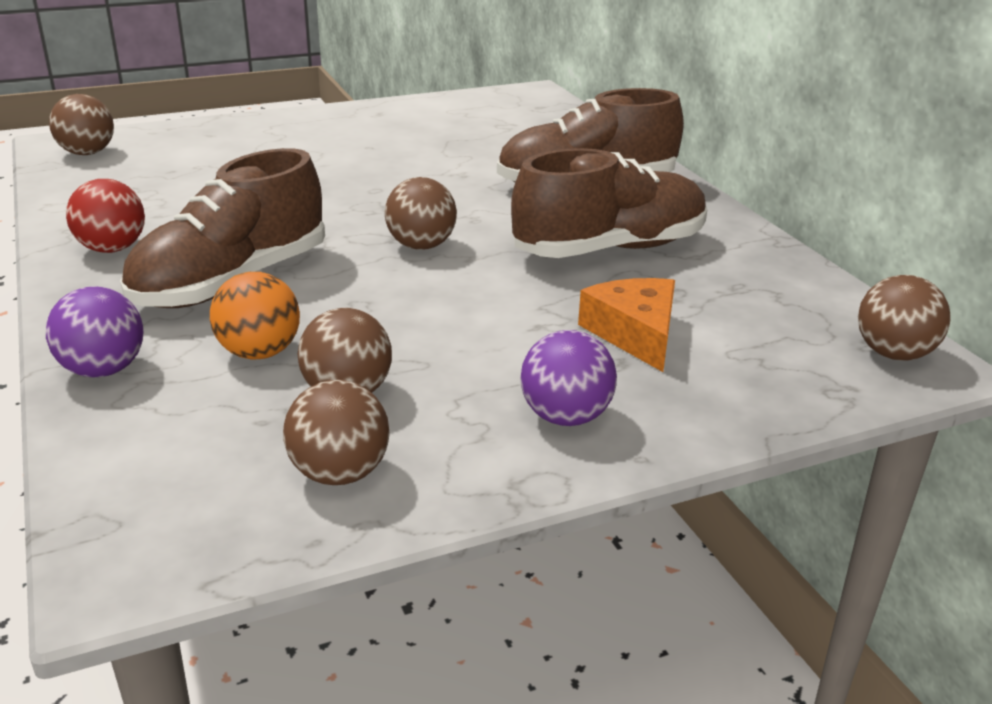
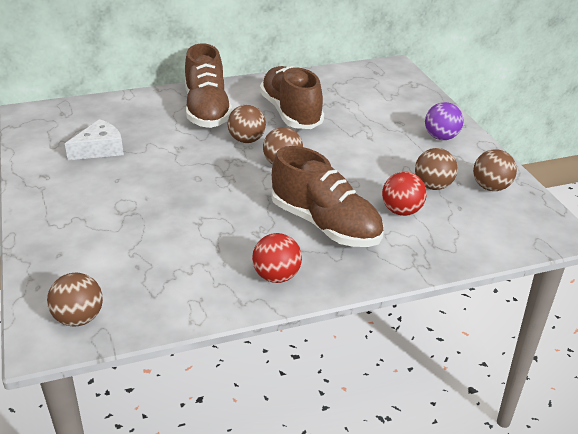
camera: 85 degrees left, 5 degrees up
(103, 370) = (424, 258): purple ball -> none
(259, 352) = (401, 211): orange ball -> red ball
(448, 132) = (100, 149): none -> white cheese
(635, 333) = (374, 116): orange cheese -> none
(893, 354) = (385, 70): brown ball -> brown ball (247, 140)

